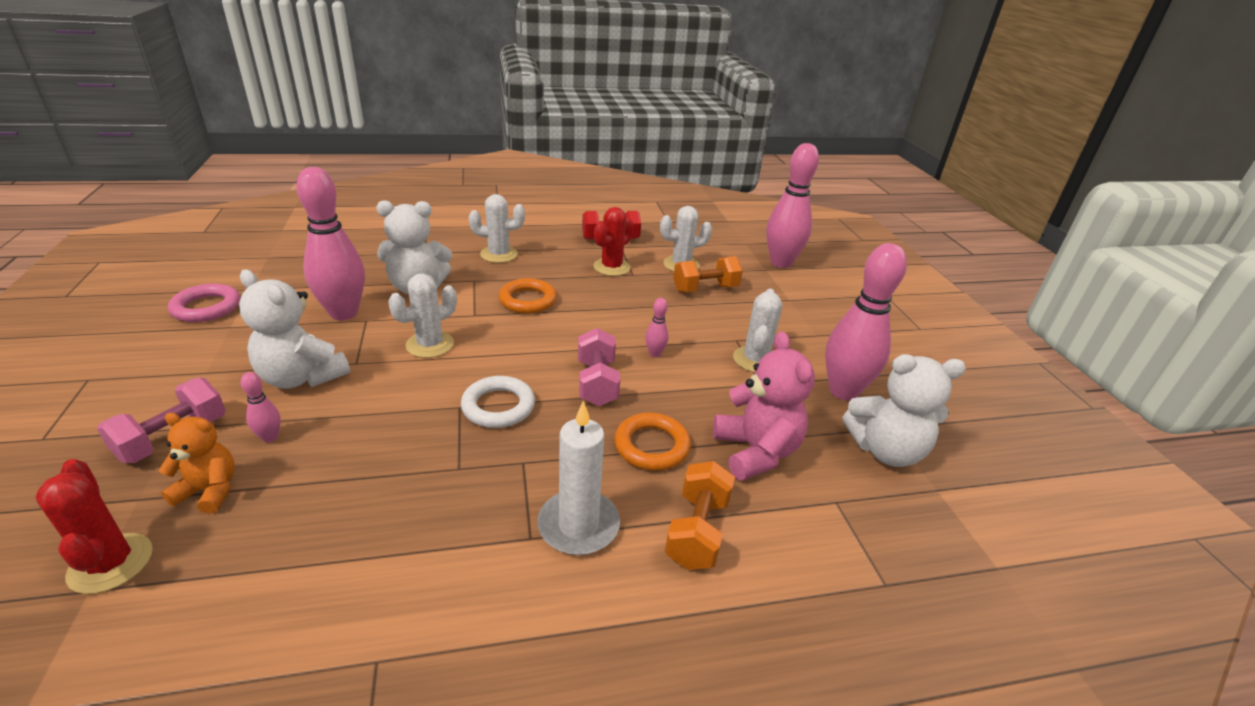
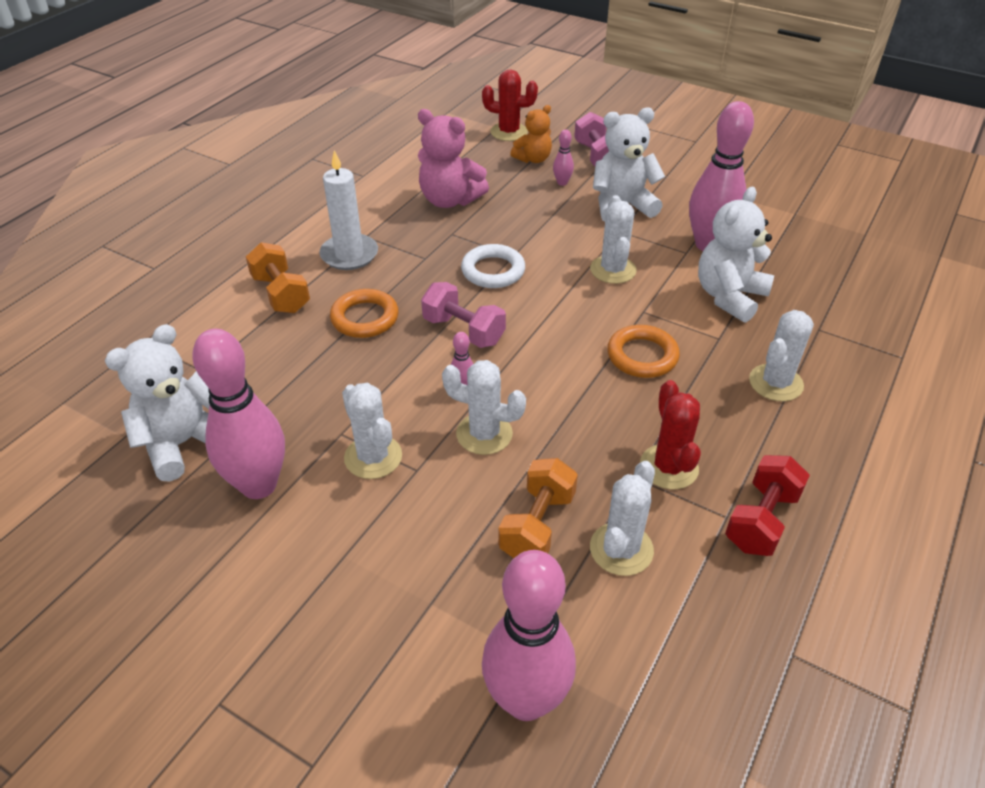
camera: 135 degrees right, 10 degrees up
(206, 307) = (771, 190): pink ring -> none
(676, 329) = (484, 434): none -> white cactus
(756, 452) = (289, 365): pink teddy bear -> pink teddy bear (449, 200)

